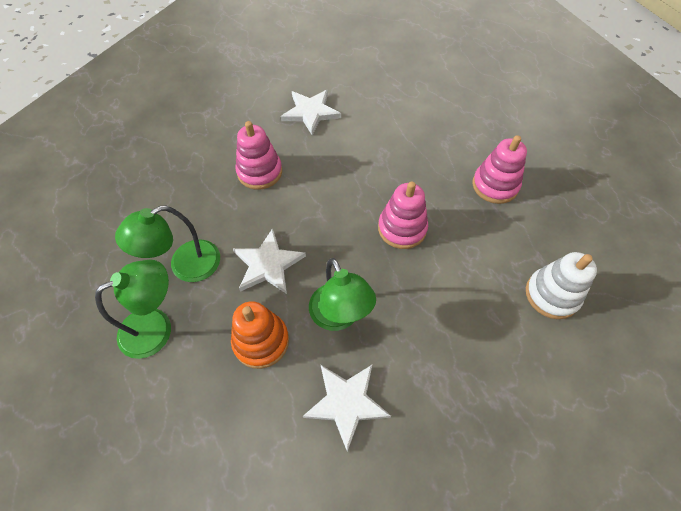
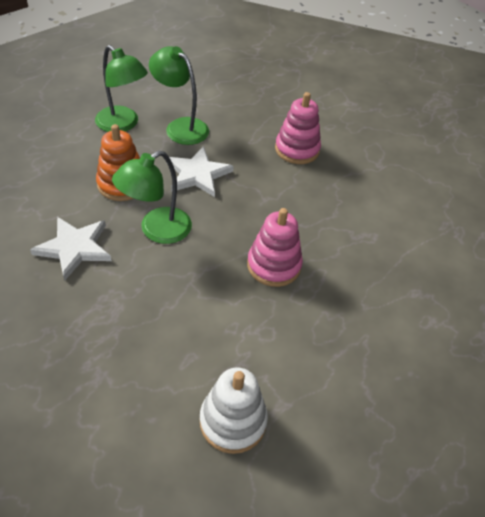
camera: 70 degrees right, 10 degrees down
(310, 112) = (393, 171): white star -> none
(495, 185) = (375, 351): pink stacking toy -> none

